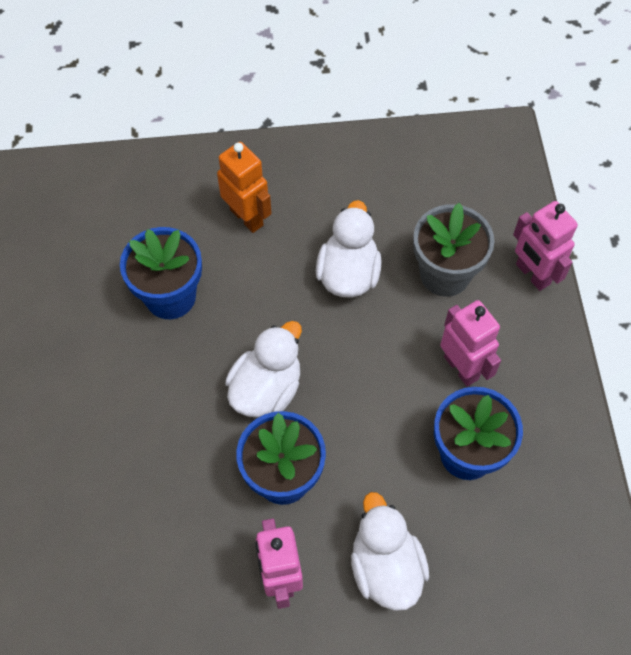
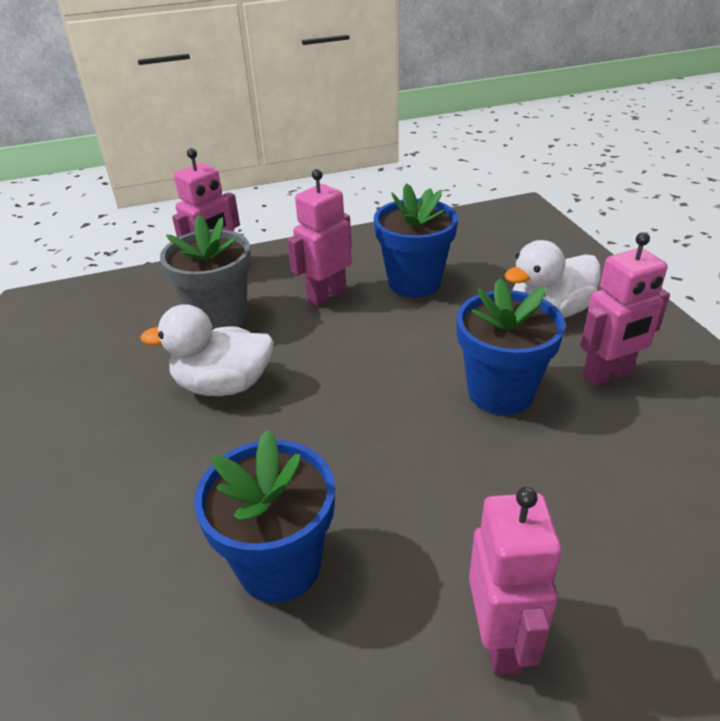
camera: 100 degrees left, 25 degrees down
(83, 403) = (500, 640): none -> pink robot
(247, 217) = (131, 500): orange robot -> none
(266, 389) = (397, 427): white duck -> none

